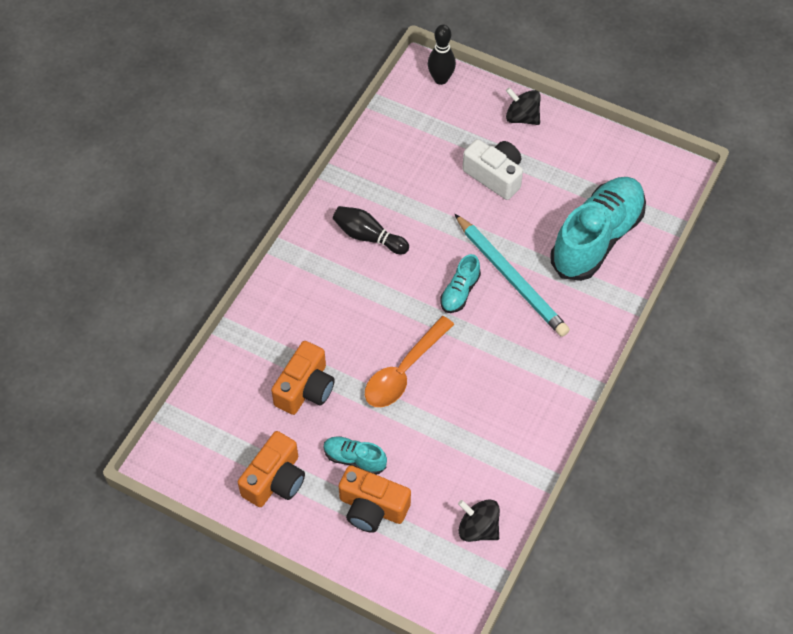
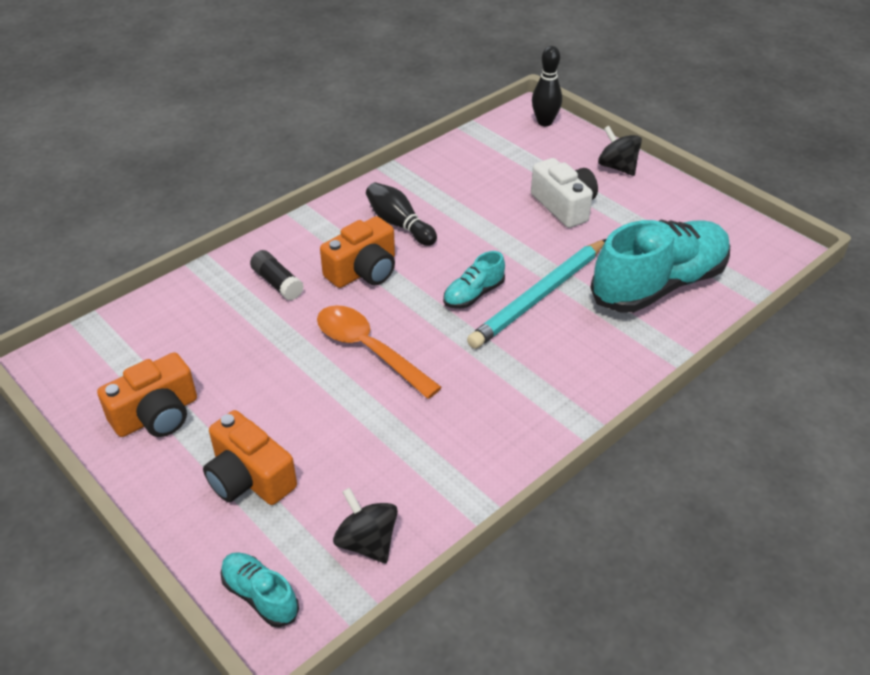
camera: 20 degrees right, 15 degrees down
(299, 329) = (277, 283): none -> black glue stick
(305, 388) = (248, 337): orange camera -> orange camera (363, 271)
(354, 459) = (260, 420): turquoise shoe -> turquoise shoe (260, 596)
(404, 370) = (369, 350): orange spoon -> orange spoon turned 75 degrees clockwise
(510, 278) = (539, 296): turquoise pencil -> turquoise pencil turned 60 degrees clockwise

